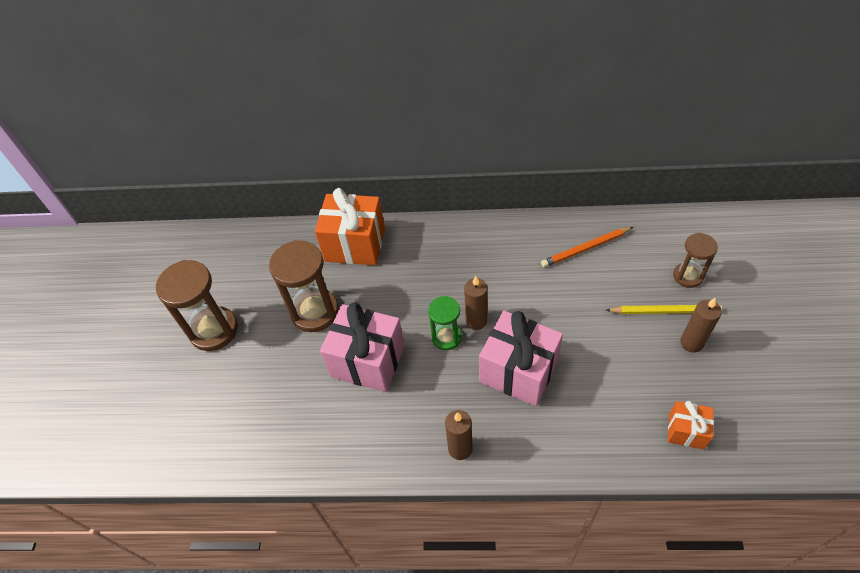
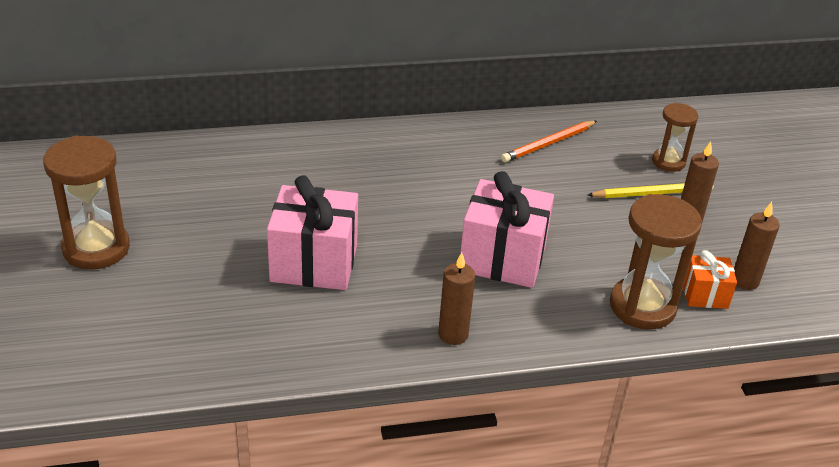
camera: 20 degrees left, 15 degrees down
(315, 312) = (231, 221): brown hourglass -> brown hourglass (642, 306)
(355, 244) = (265, 154): orange gift -> none
(446, 337) = (407, 234): green hourglass -> none
(476, 321) = (439, 216): brown candle -> brown candle (745, 281)

